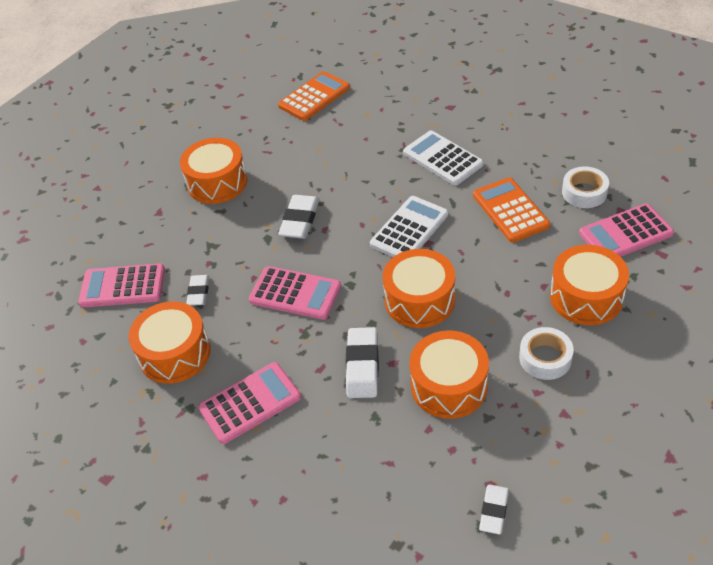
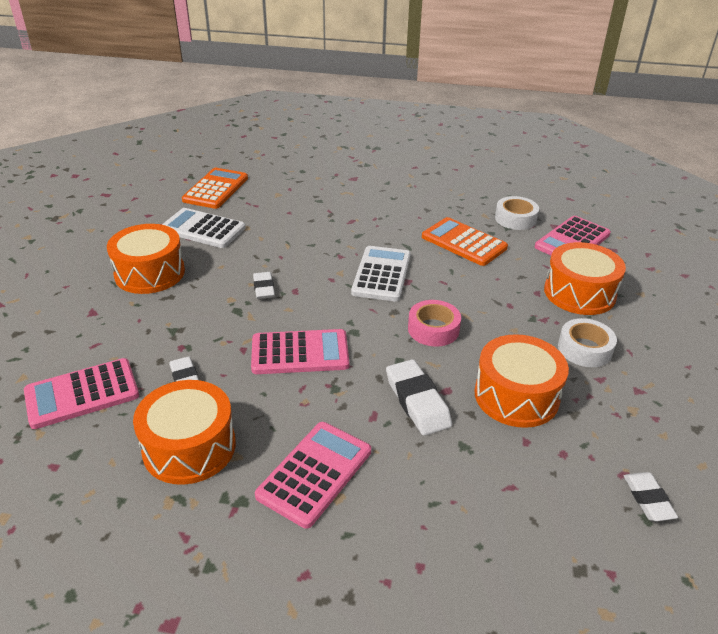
camera: 30 degrees left, 10 degrees down
(300, 220) = (264, 288): white eraser -> white eraser, size x0.64
(419, 300) = (433, 329): orange drum -> pink tape
(442, 159) = (374, 215): white calculator -> white calculator (203, 229)

